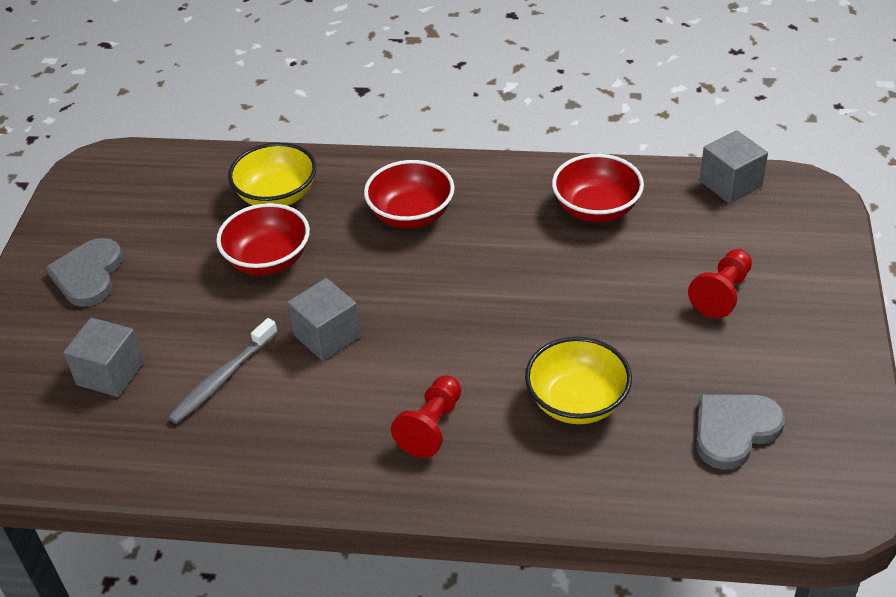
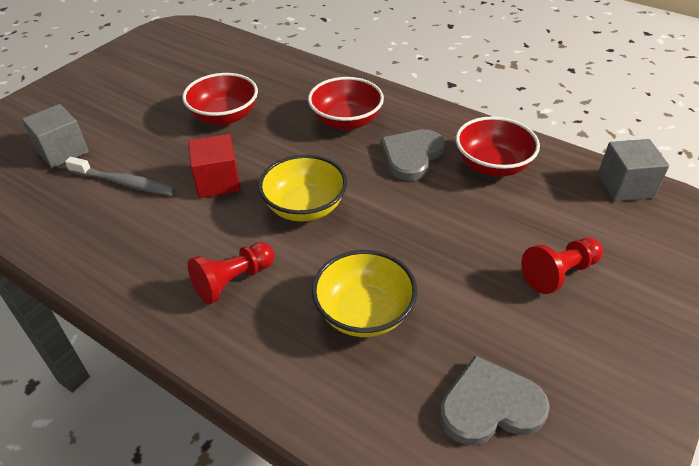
camera: 25 degrees right, 0 degrees up
(88, 275) = (109, 87): grey heart -> grey heart (411, 156)
(222, 378) = (124, 183): grey toothbrush -> grey toothbrush turned 135 degrees counterclockwise
(277, 196) = (266, 79): yellow bowl -> yellow bowl (304, 207)
(327, 336) = (218, 181): grey cube -> red cube

